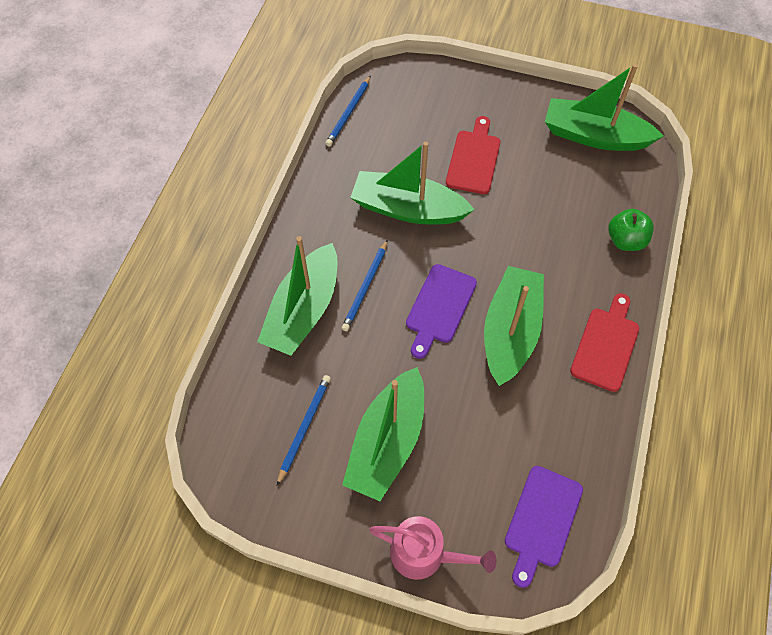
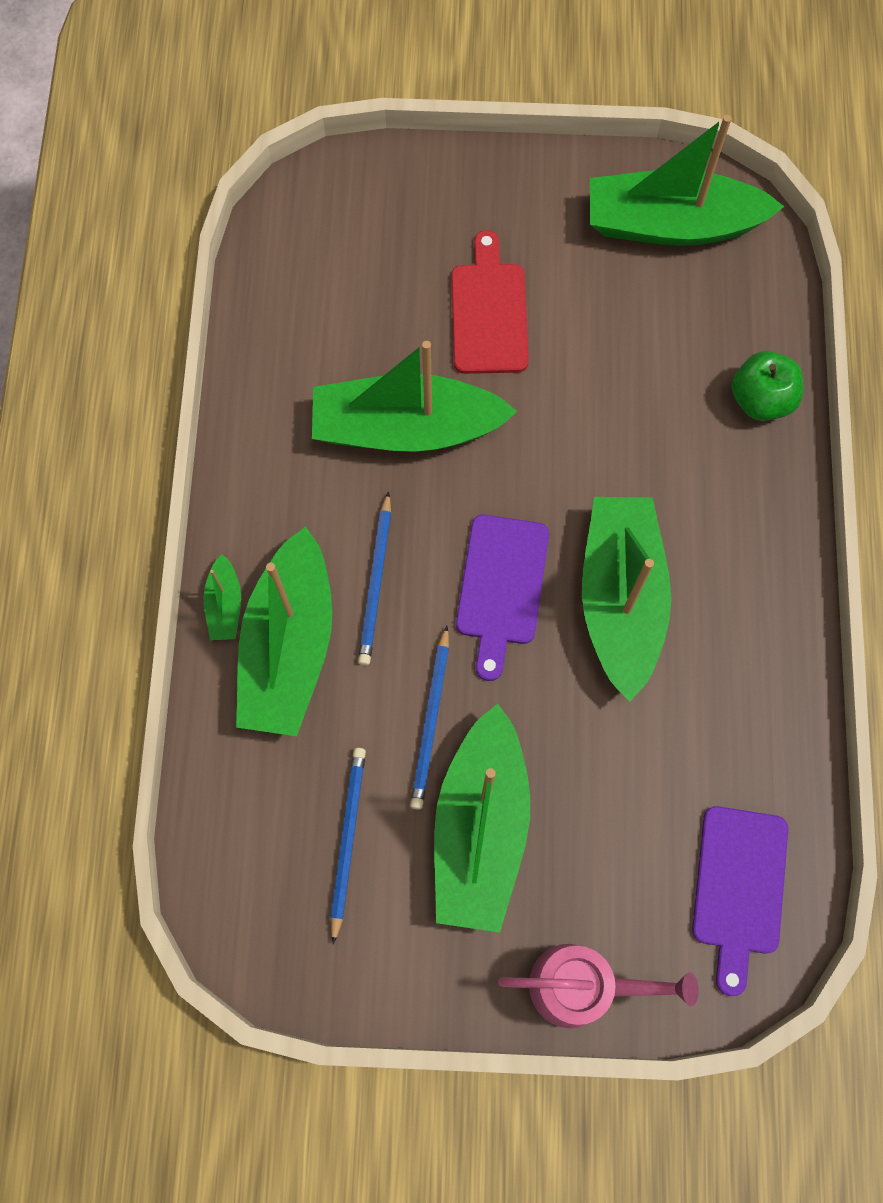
camera: 15 degrees left, 10 degrees up
(274, 279) = (225, 605): none -> green boat
(349, 113) = (261, 275): blue pencil -> blue pencil (431, 720)
(606, 345) = (770, 585): red cutting board -> none

